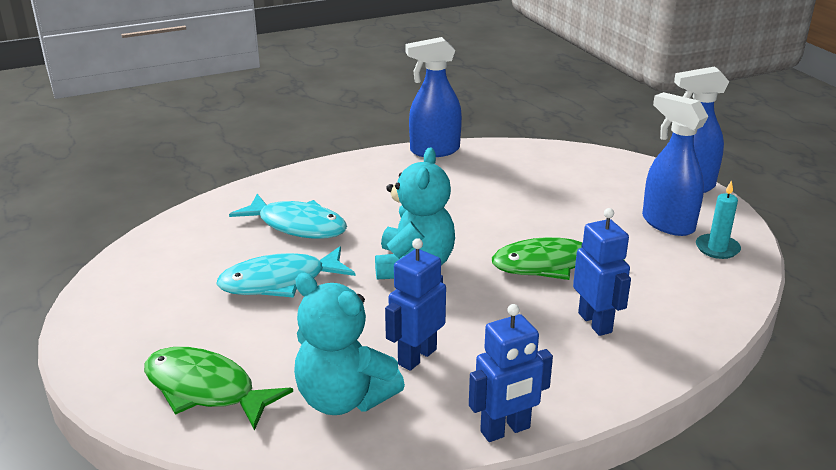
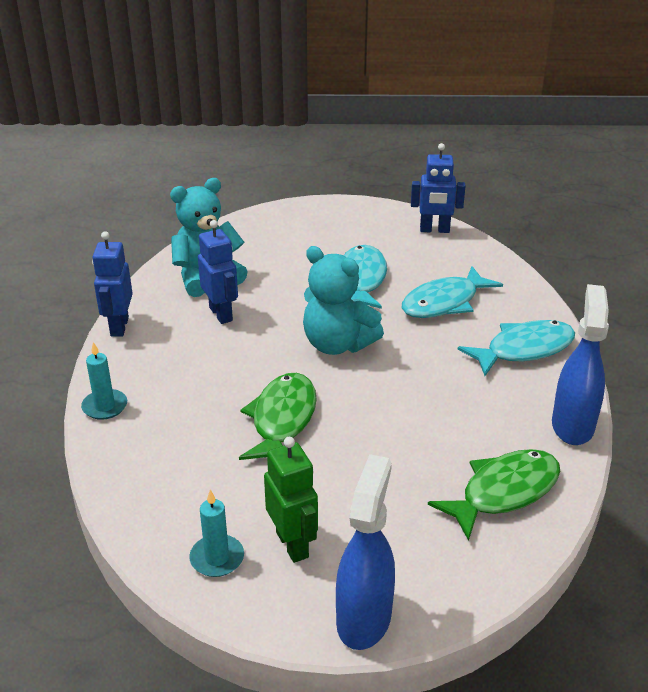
camera: 115 degrees right, 5 degrees up
(205, 389) = (260, 236): green fish -> green fish (504, 492)
(350, 179) = (524, 349): none -> turquoise fish
(595, 322) = (181, 411): blue robot -> blue robot (434, 230)
(640, 374) = (105, 406): none -> turquoise candle
(667, 223) = (293, 544): blue spray bottle -> green robot

